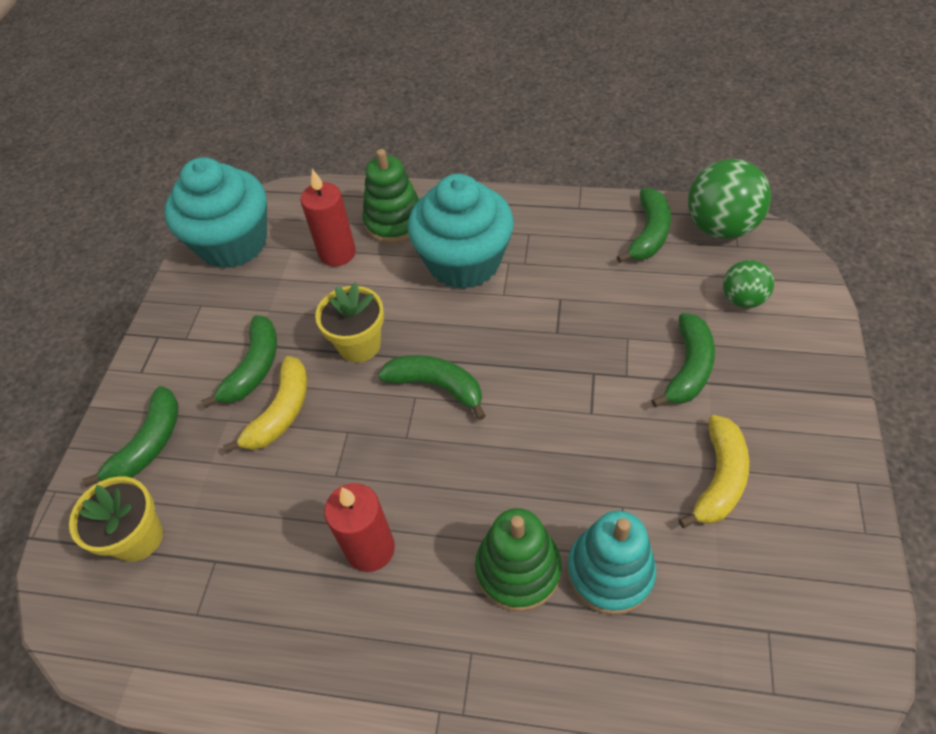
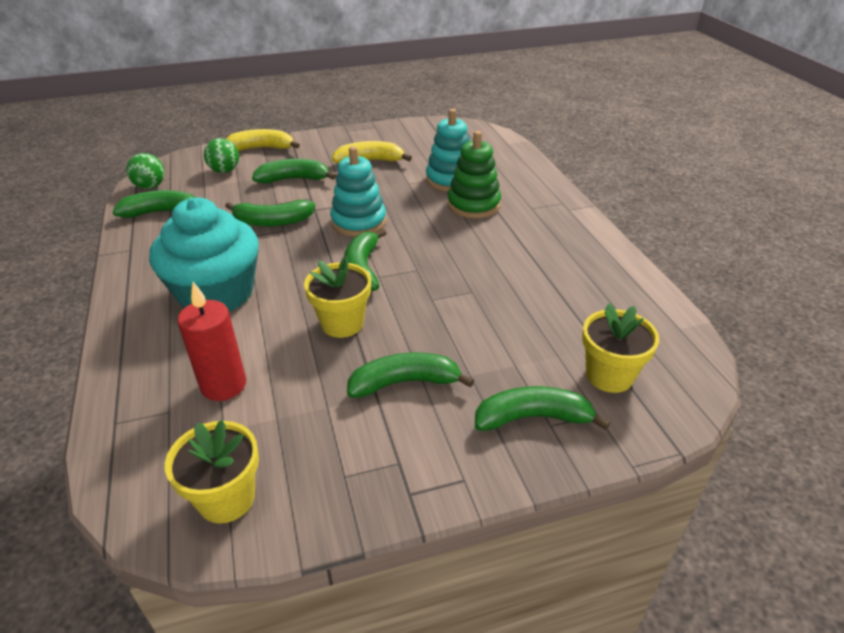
camera: 120 degrees left, 15 degrees down
(233, 243) = (226, 498): turquoise cupcake -> yellow flower pot
(281, 412) = (439, 342): yellow banana -> yellow banana (261, 148)
(370, 549) = (509, 257): red candle -> none
(394, 222) = (164, 358): green stacking toy -> none
(539, 411) = (359, 222): none -> turquoise stacking toy
(581, 326) = (272, 222): none -> green banana
(720, 227) = (150, 186): green ball -> green ball, size x0.58

